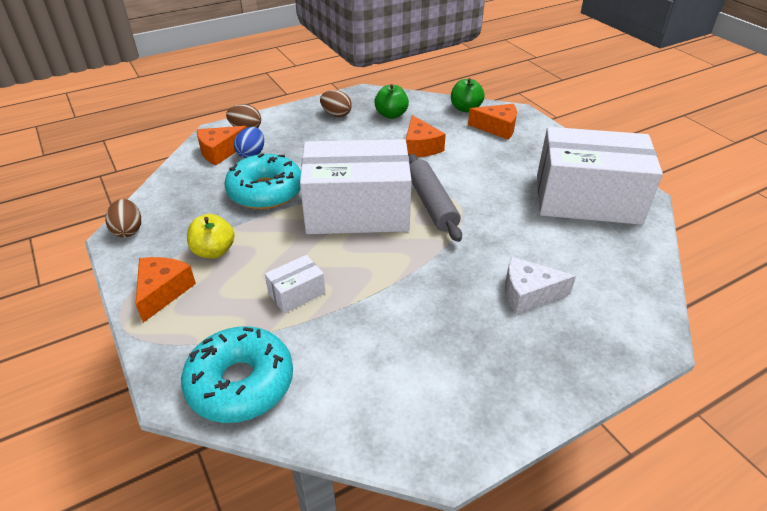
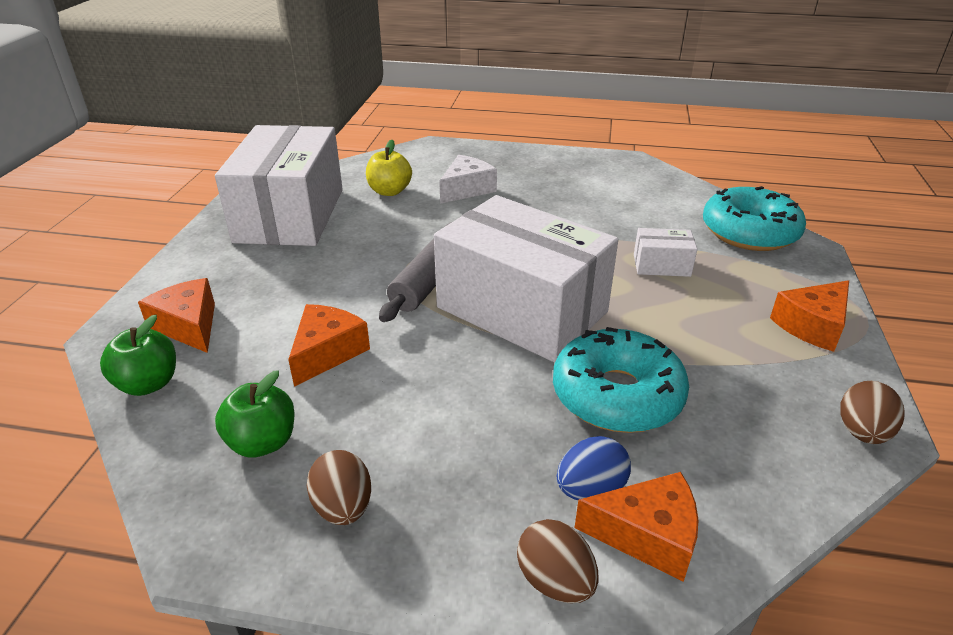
camera: 140 degrees left, 5 degrees down
(214, 251) = (734, 343): yellow apple -> yellow apple (389, 191)
(528, 294) = (466, 189): white cheese -> white cheese turned 90 degrees counterclockwise
(587, 199) = (290, 215): white box -> white box turned 45 degrees clockwise

